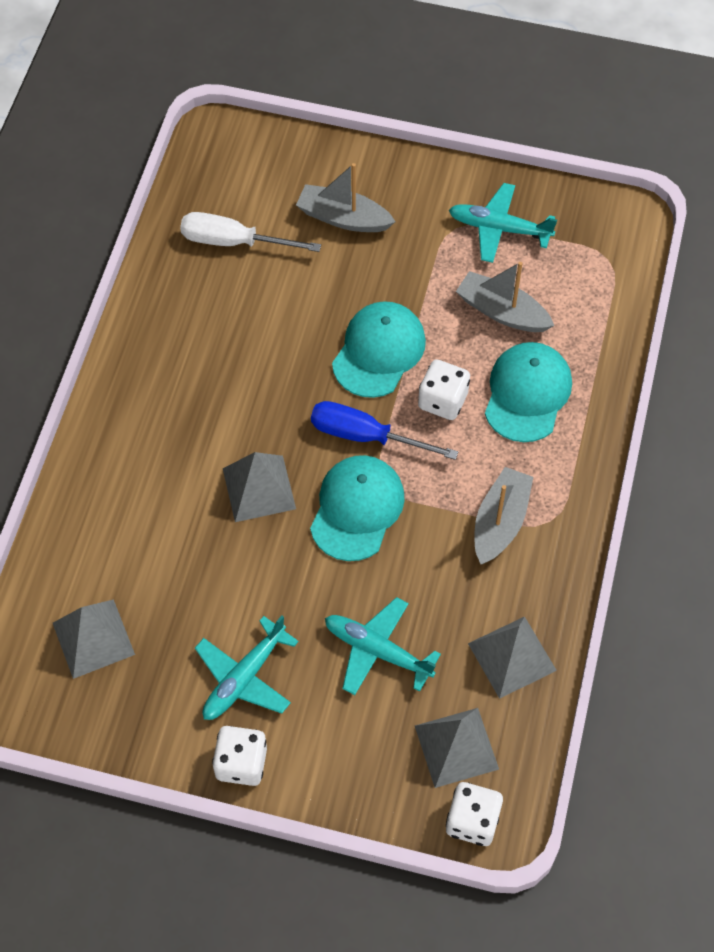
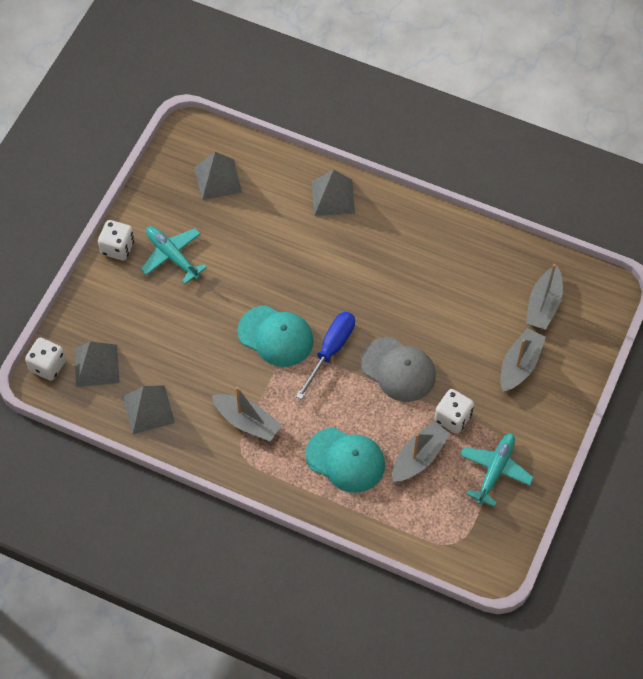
camera: 100 degrees right, 0 degrees up
(234, 242) = (508, 291): white screwdriver -> none
(248, 201) = (543, 305): none -> grey boat
(259, 488) = (303, 281): grey pyramid -> grey pyramid (333, 197)
(378, 651) = (171, 332): turquoise plane -> none
(379, 351) = (398, 370): turquoise cap -> grey cap
(443, 400) = (350, 403): white dice -> white dice (453, 417)

